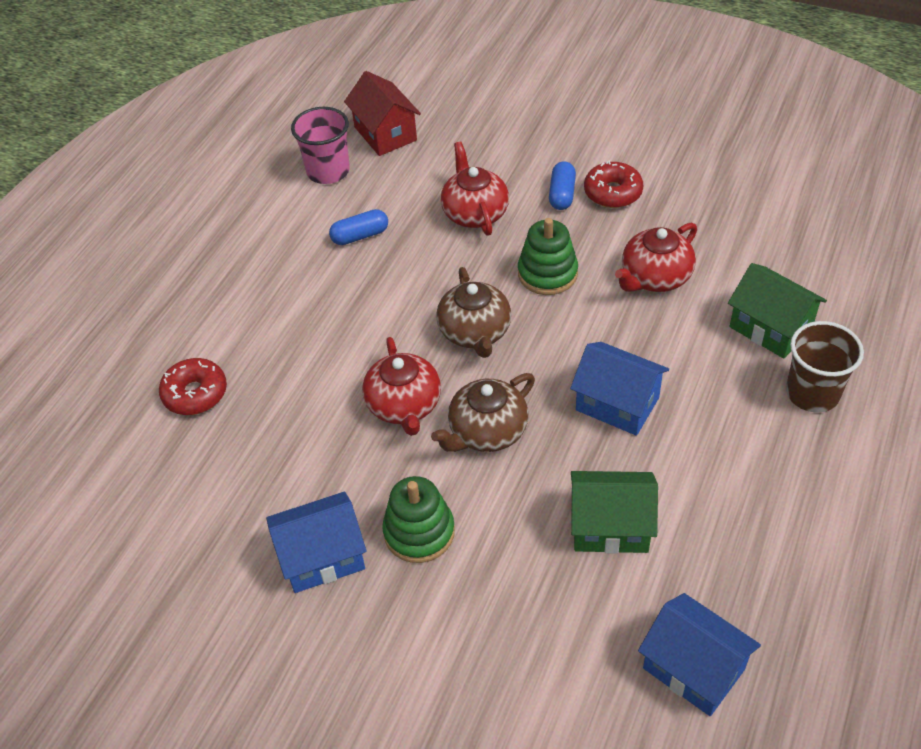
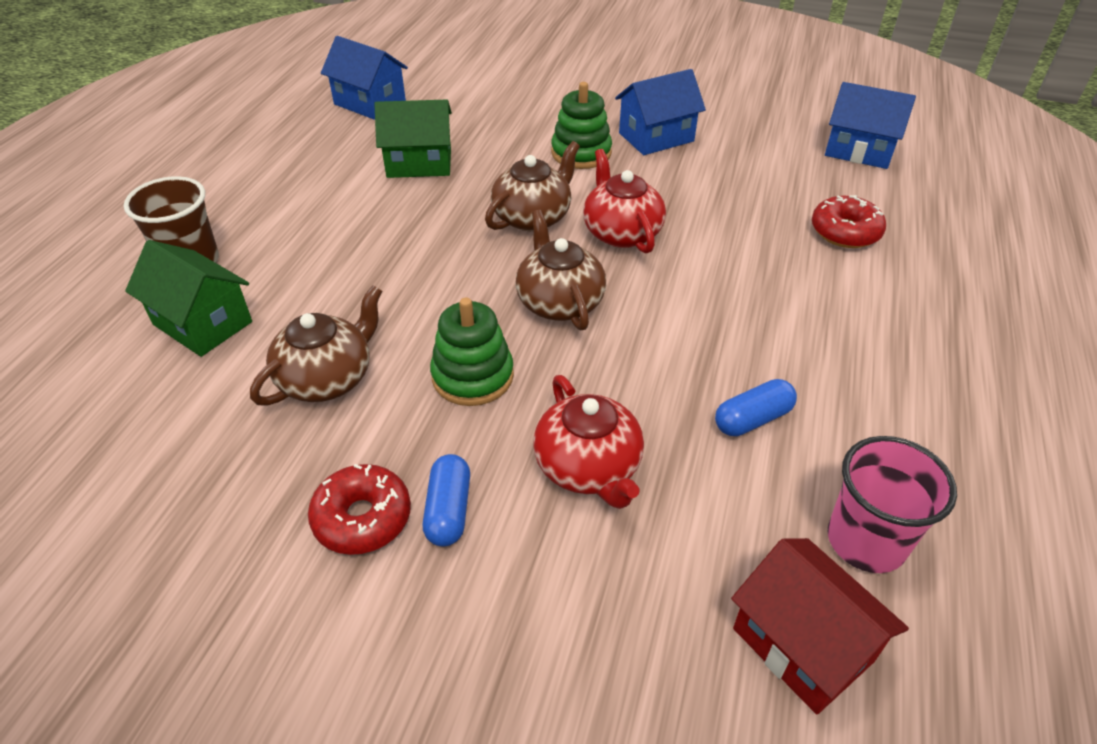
camera: 170 degrees right, 5 degrees down
(617, 404) = (400, 244): blue house -> blue house (859, 150)
(655, 277) = (327, 378): red teapot -> brown teapot

